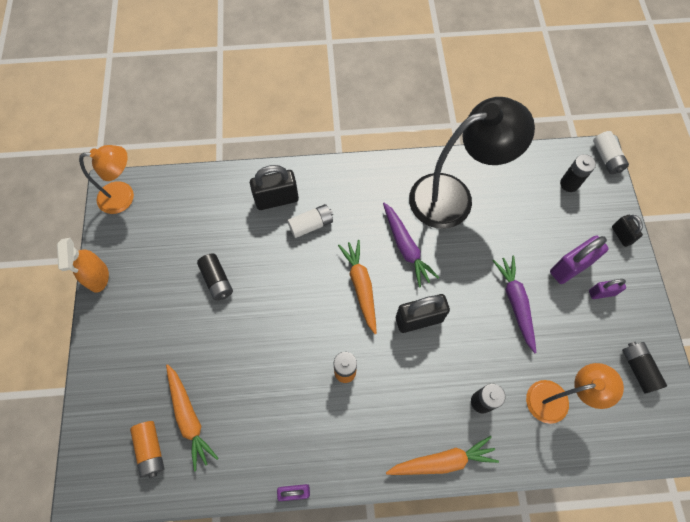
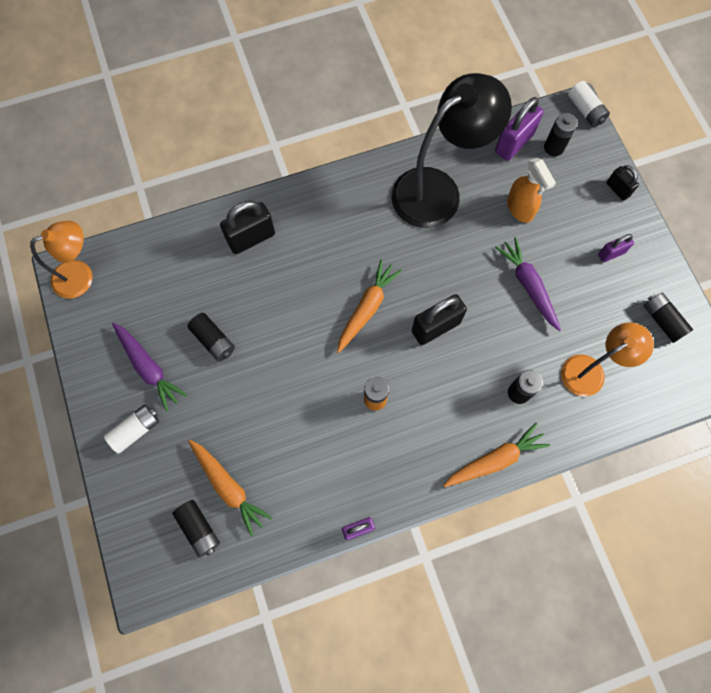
camera: 15 degrees left, 5 degrees up
(98, 277) = (82, 369): orange spray bottle -> orange spray bottle (520, 208)
(151, 449) = (199, 529): orange battery -> black battery
(311, 225) = (296, 256): white battery -> white battery (136, 430)
(361, 286) = (367, 308): orange carrot -> orange carrot turned 60 degrees clockwise
(406, 247) = (402, 256): purple carrot -> purple carrot (149, 368)
(570, 267) = (574, 235): purple padlock -> purple padlock (514, 143)

